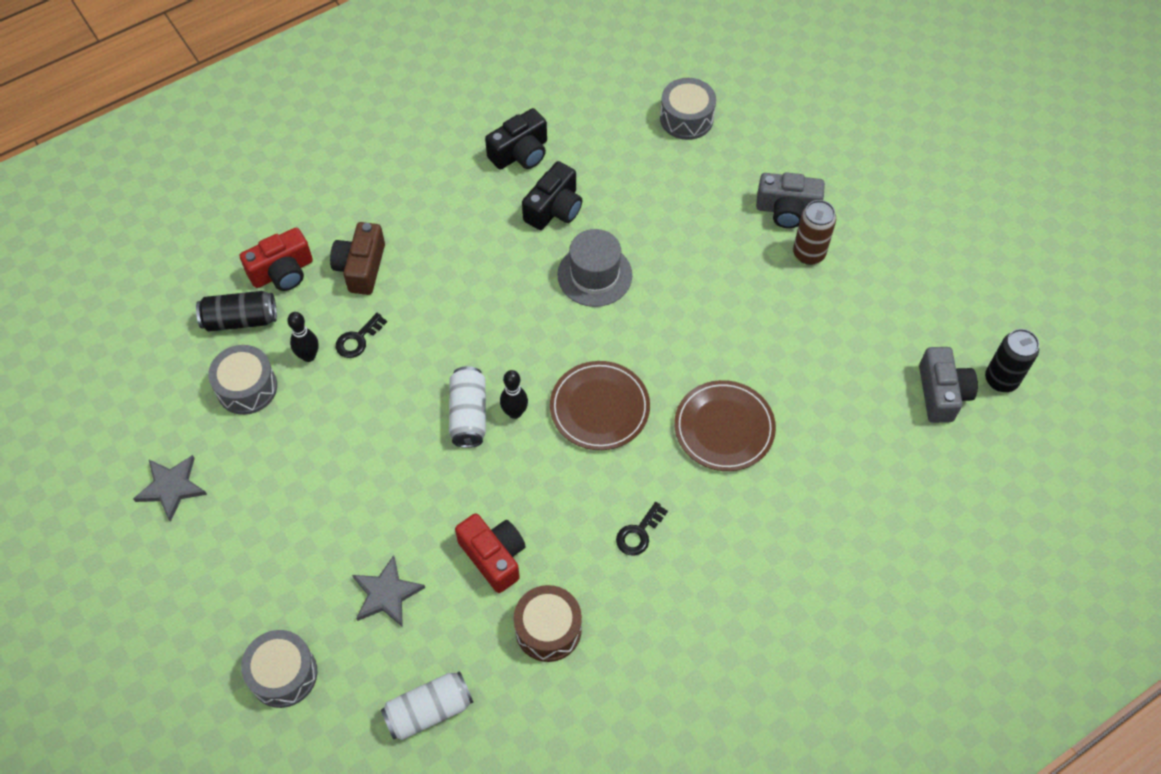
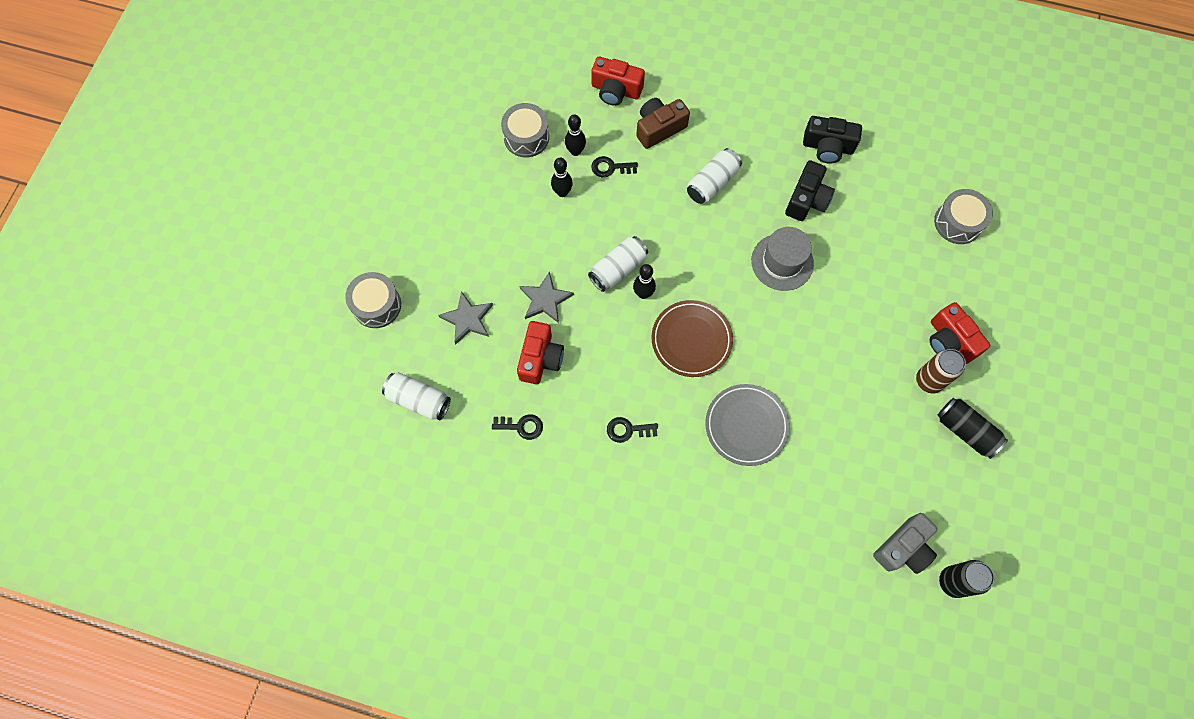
camera: 50 degrees right, 10 degrees up
(171, 487) = (433, 153): grey star -> grey star (545, 299)
(240, 319) = (565, 96): black can -> black can (966, 431)
(339, 401) = (562, 192): none -> black bowling pin
(461, 268) = (712, 183): none -> white can
(548, 629) = (521, 426): brown drum -> black key
(554, 209) = (807, 200): black camera -> black camera turned 60 degrees counterclockwise
(724, 428) = (746, 425): brown plate -> grey plate
(787, 210) = (950, 341): grey camera -> red camera

